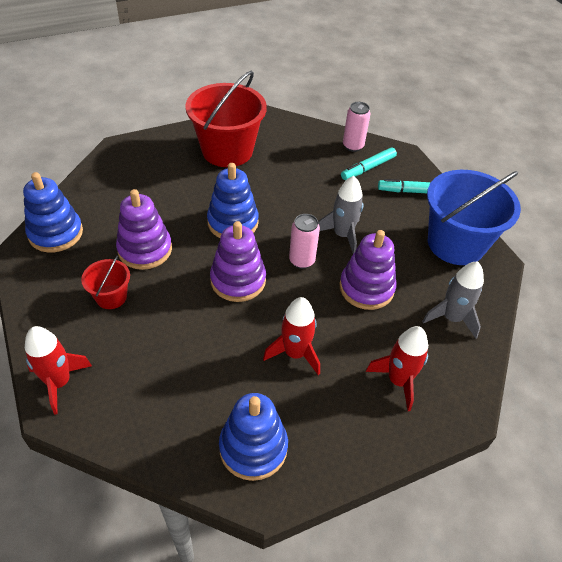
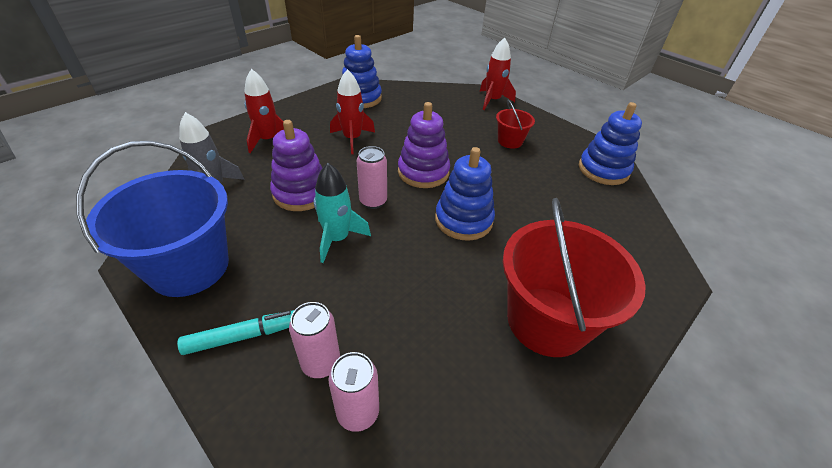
camera: 160 degrees right, 5 degrees down
(145, 250) = (520, 176): purple stacking toy -> none
(342, 235) = (337, 239): grey rocket -> turquoise rocket
(368, 168) = (321, 363): turquoise marker -> pink can

